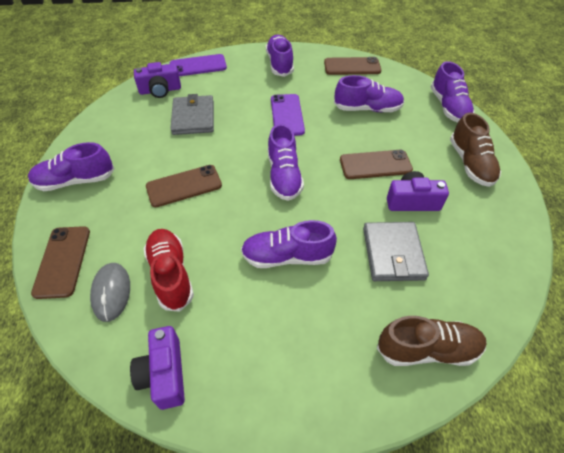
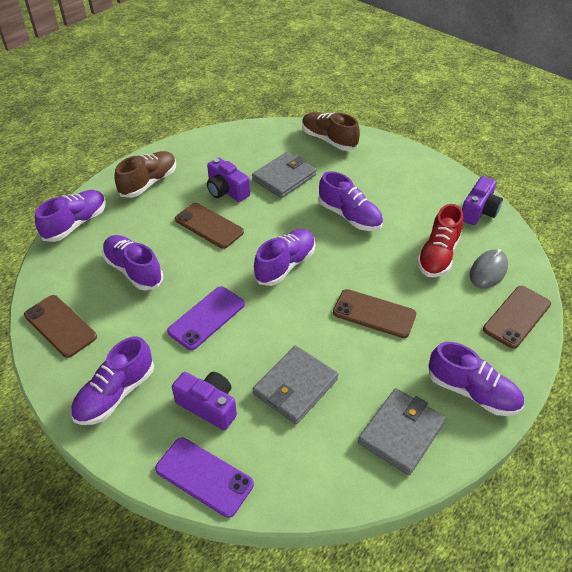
camera: 135 degrees left, 5 degrees down
(111, 134) = (401, 433): none -> grey wallet
(160, 90) = (292, 465): purple camera -> purple camera (208, 406)

